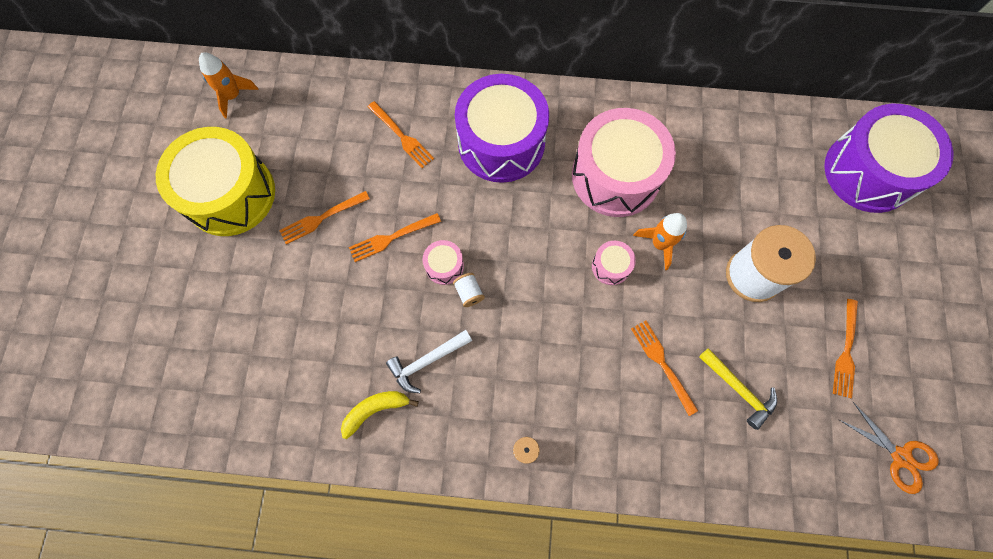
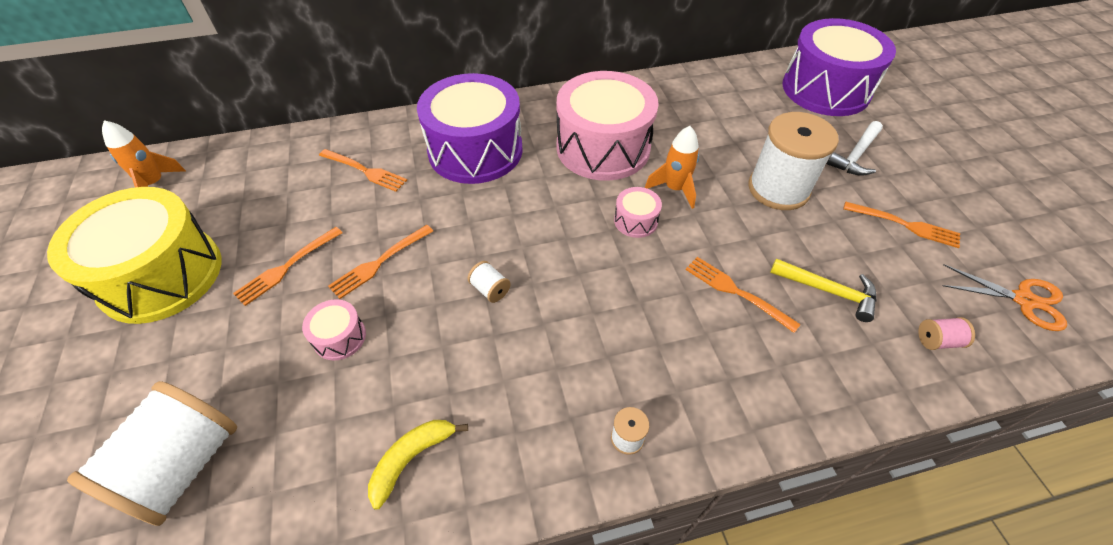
camera: 20 degrees left, 20 degrees down
(230, 360) = (183, 466): none -> white spool
(427, 361) = (463, 377): white hammer -> white hammer (855, 155)
(444, 266) = (451, 272): pink drum -> pink drum (339, 337)
(801, 463) = (937, 341): none -> pink spool
(846, 351) = (905, 225): orange fork -> orange fork turned 60 degrees counterclockwise

